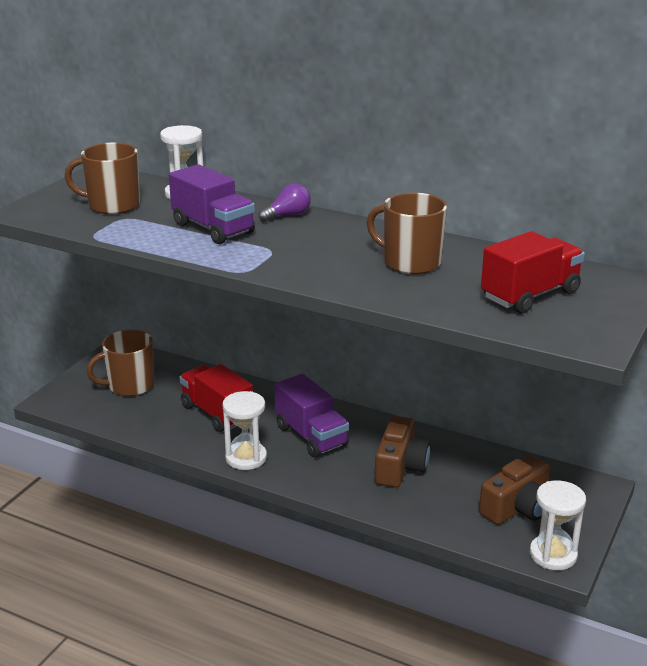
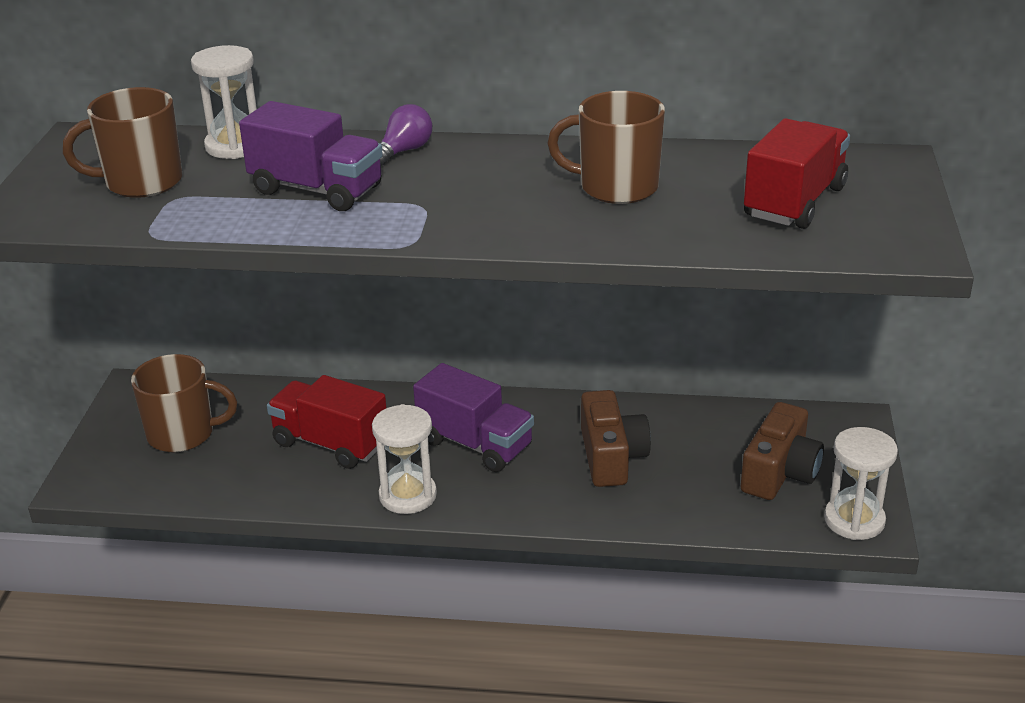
camera: 20 degrees left, 5 degrees up
(129, 386) = (183, 434): brown mug -> brown mug turned 135 degrees counterclockwise

